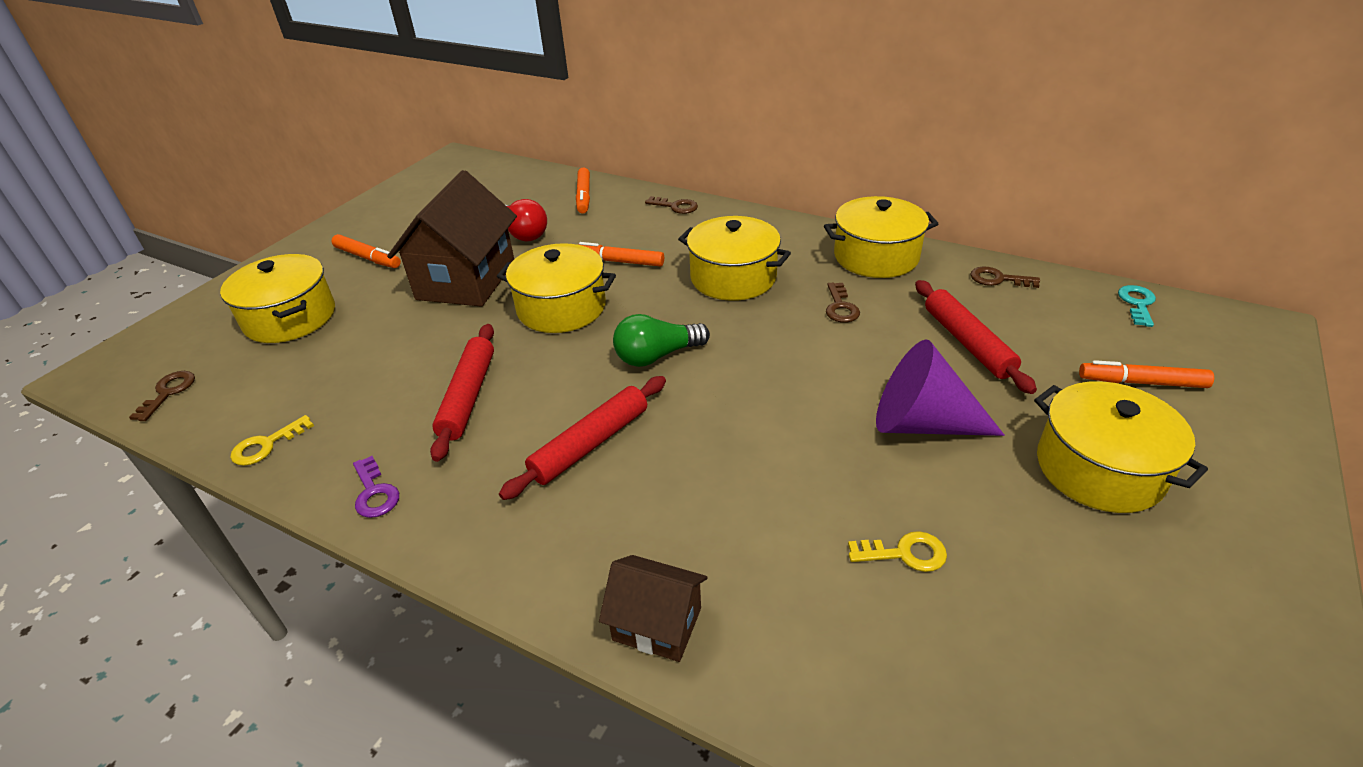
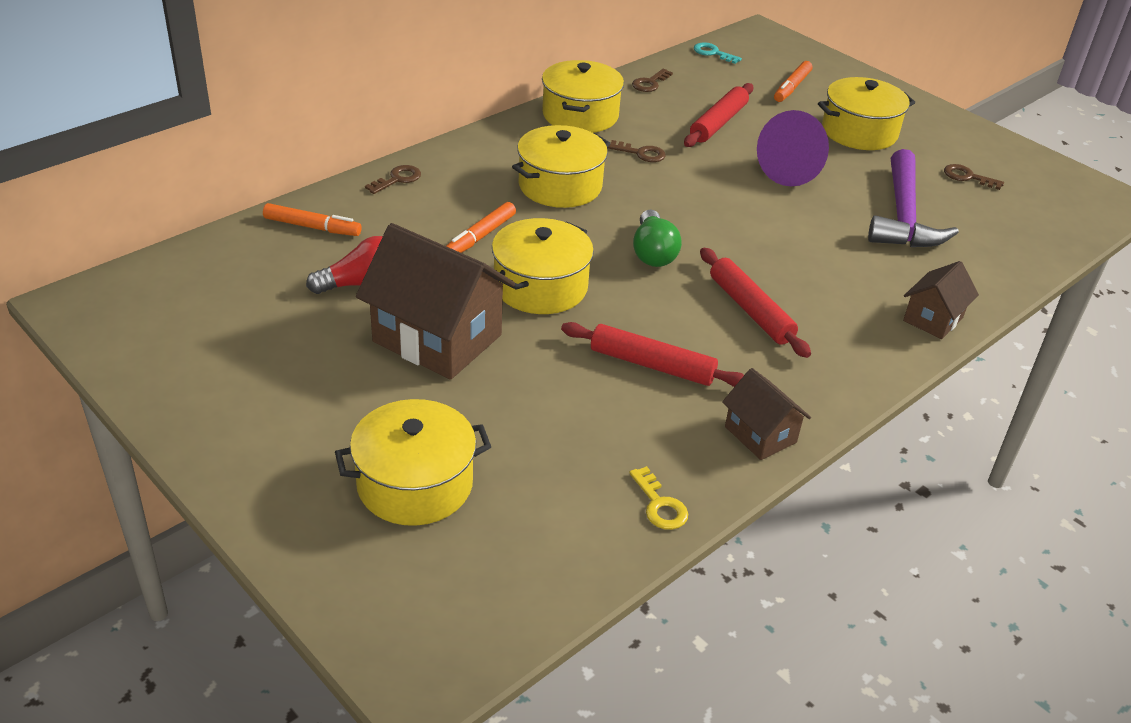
camera: 75 degrees left, 0 degrees up
(168, 392) = (516, 592): brown key -> brown key (967, 177)
(368, 258) = (313, 409): orange marker -> none
(374, 493) = (760, 435): purple key -> brown house
(905, 553) = (903, 216): yellow key -> purple hammer
(967, 342) = (718, 123): red rolling pin -> red rolling pin turned 60 degrees counterclockwise

